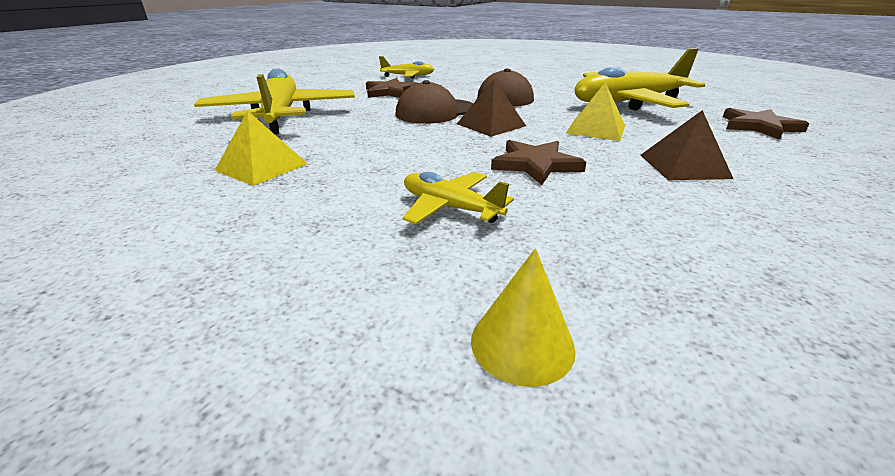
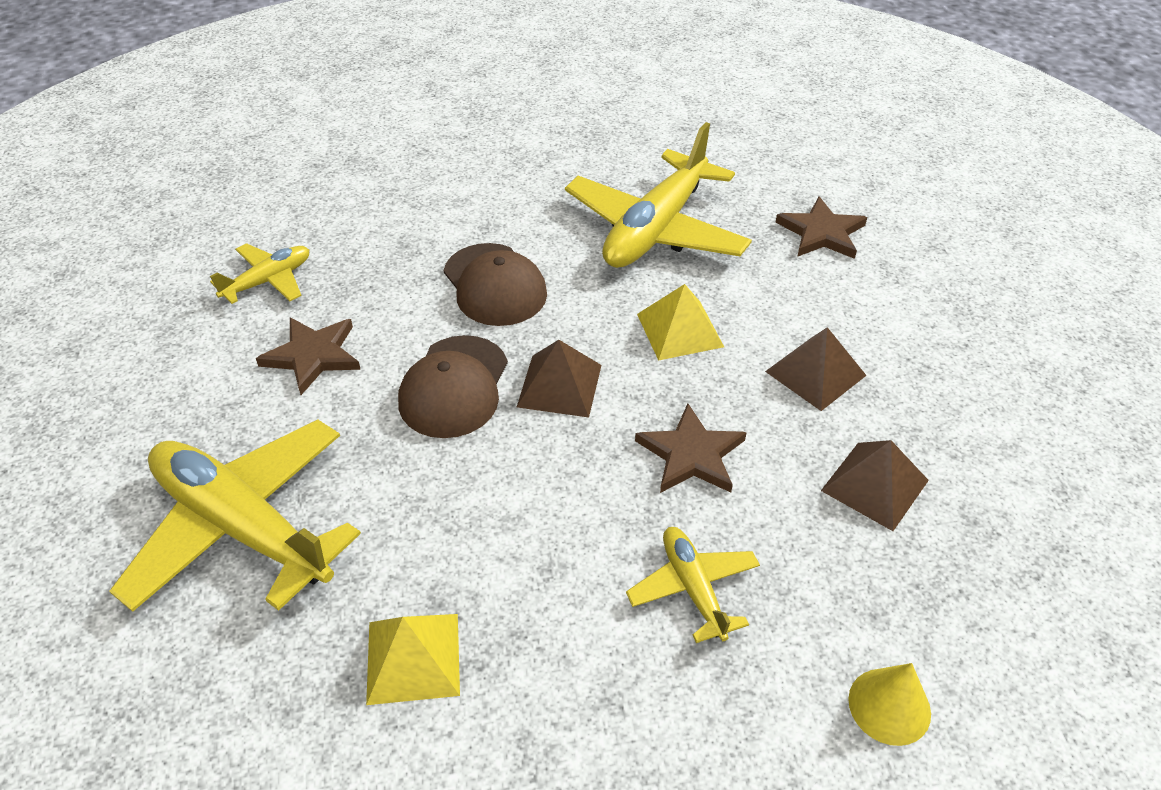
camera: 40 degrees left, 15 degrees up
(450, 207) = (693, 588): yellow plane -> yellow plane turned 75 degrees clockwise
(677, 223) = (874, 485): none -> brown pyramid

